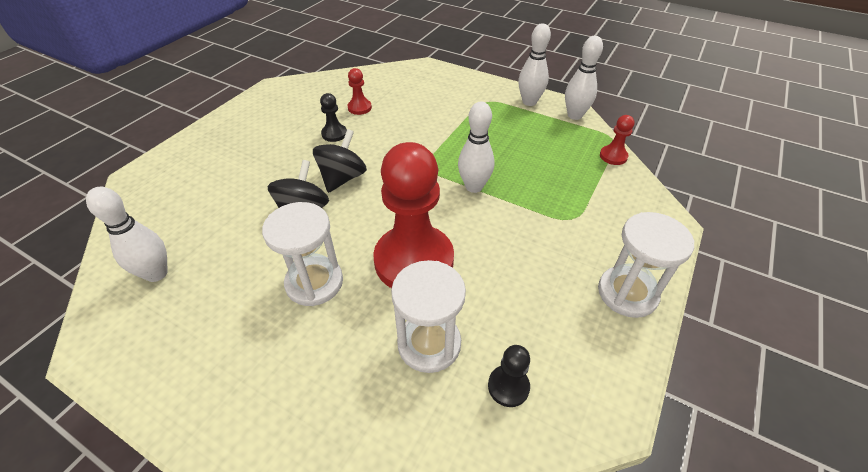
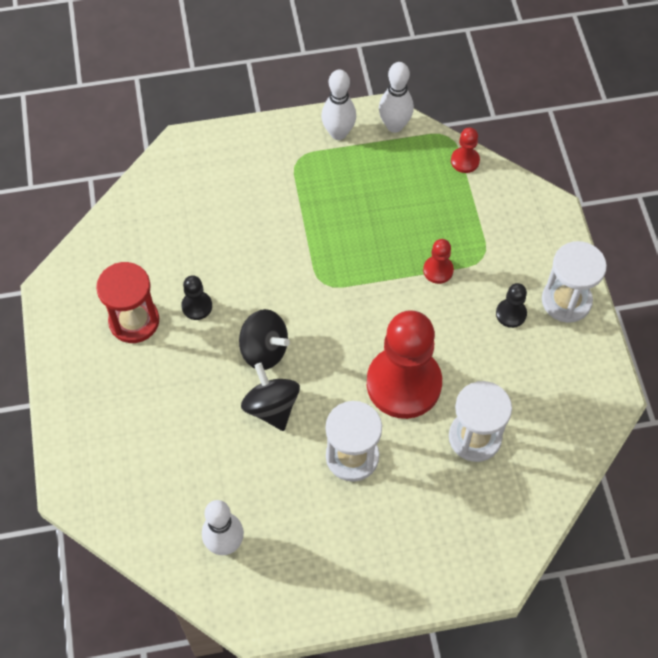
camera: 40 degrees left, 15 degrees up
(291, 121) = (134, 321): none -> red hourglass
(342, 178) = (264, 350): black spinning top -> black spinning top turned 135 degrees clockwise
(359, 108) = (182, 255): red pawn -> red pawn (438, 270)
(474, 187) = (382, 278): white bowling pin -> none
(508, 386) = (545, 427): black pawn -> black pawn (511, 314)

